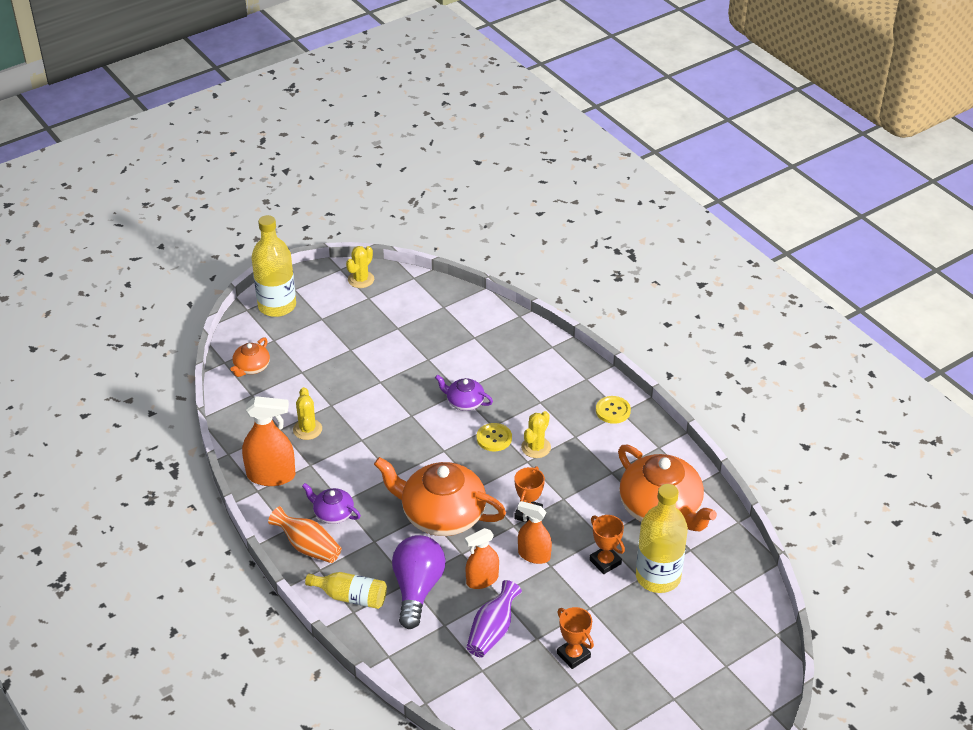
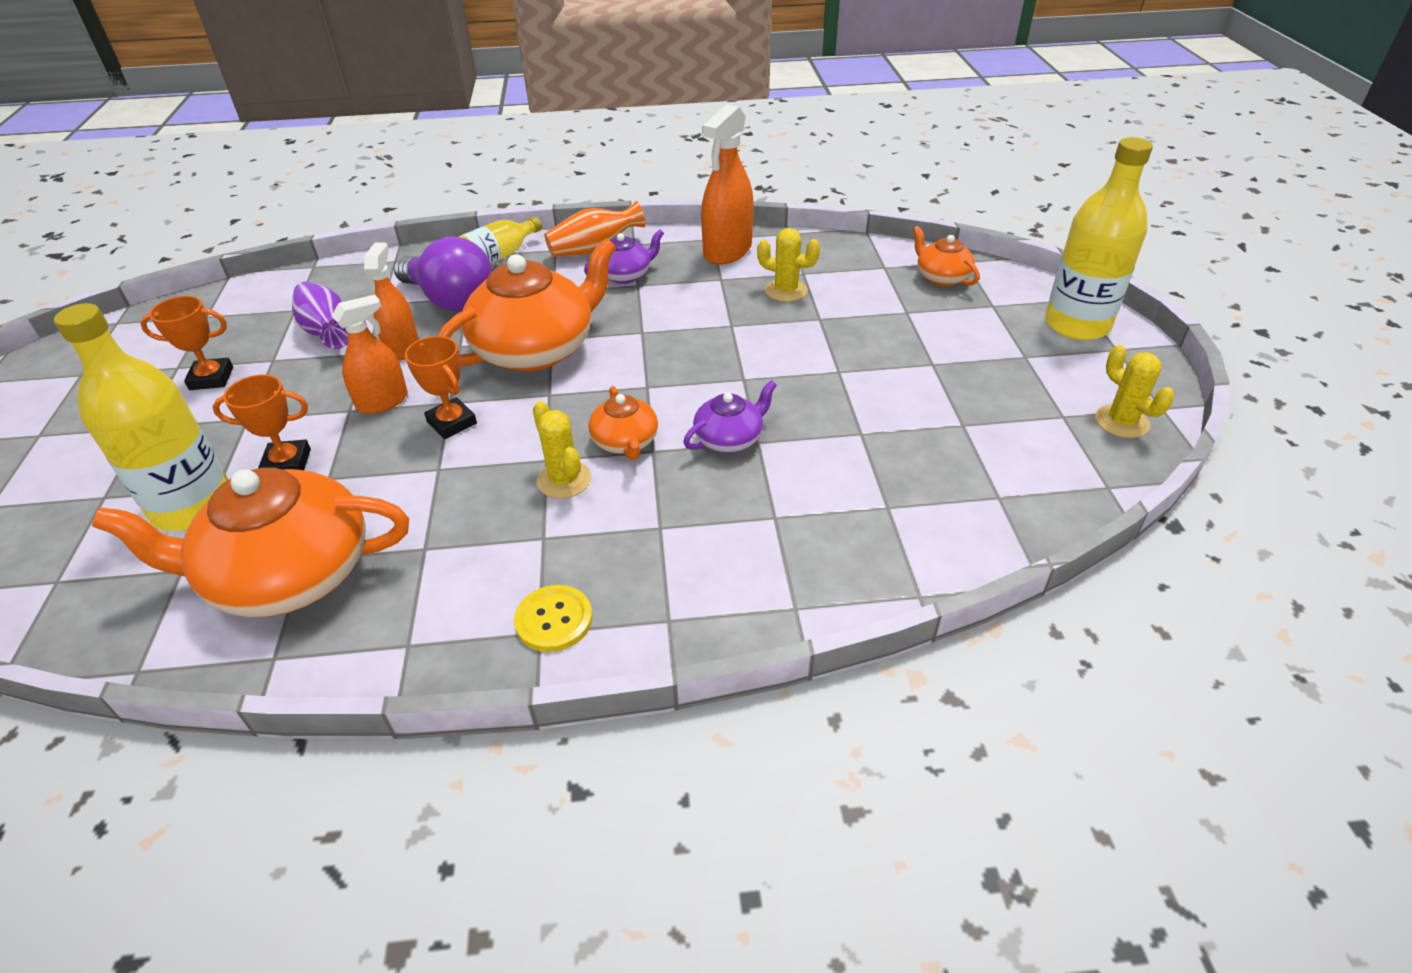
camera: 120 degrees right, 0 degrees up
(494, 438) = (625, 442): yellow button -> orange teapot

